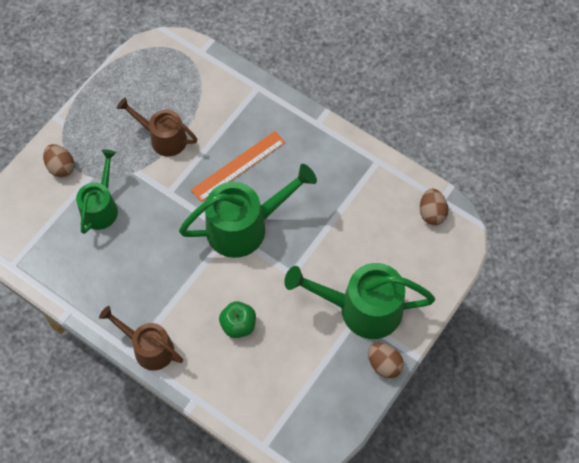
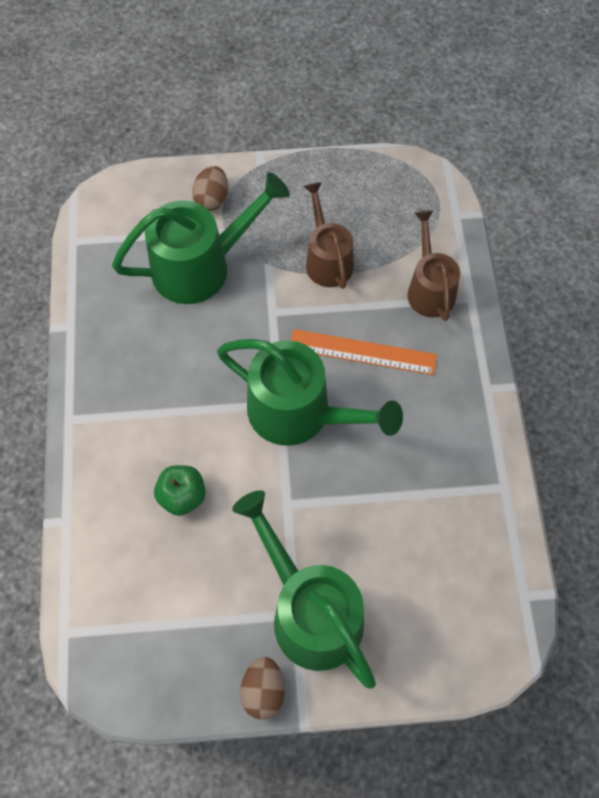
camera: 50 degrees right, 0 degrees up
(101, 207) = (201, 266): green watering can -> green watering can, size x1.59
(148, 347) = (86, 429): brown watering can -> brown watering can (429, 288)
(431, 213) = (497, 598): brown egg -> none

